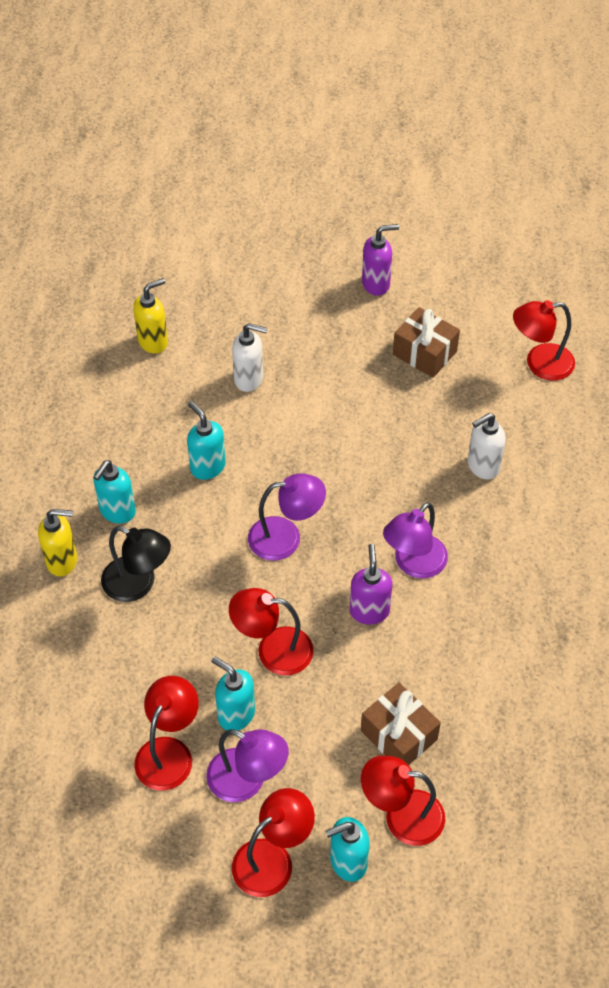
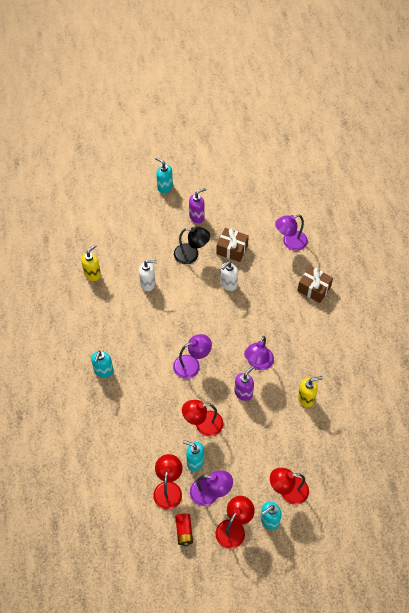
camera: 15 degrees left, 5 degrees up
(62, 561) = (84, 404): yellow soap dispenser -> yellow soap dispenser (306, 398)
(138, 584) = (126, 407): black lamp -> black lamp (191, 255)
(174, 839) = (184, 531): none -> red battery
(207, 467) = (141, 336): turquoise soap dispenser -> turquoise soap dispenser (165, 187)
(369, 611) = (243, 393): purple soap dispenser -> purple soap dispenser turned 60 degrees clockwise
(399, 735) = (275, 452): brown gift -> brown gift (314, 289)
(482, 466) = (277, 304): white soap dispenser -> white soap dispenser (228, 284)
(539, 363) = (290, 242): red lamp -> purple lamp

